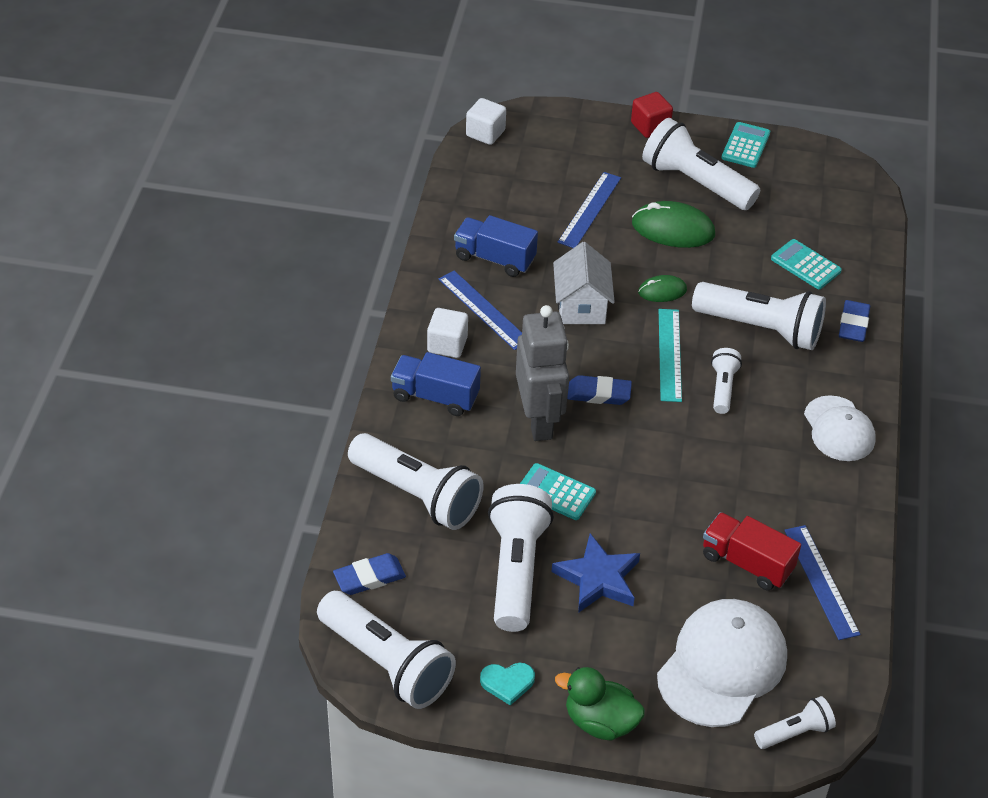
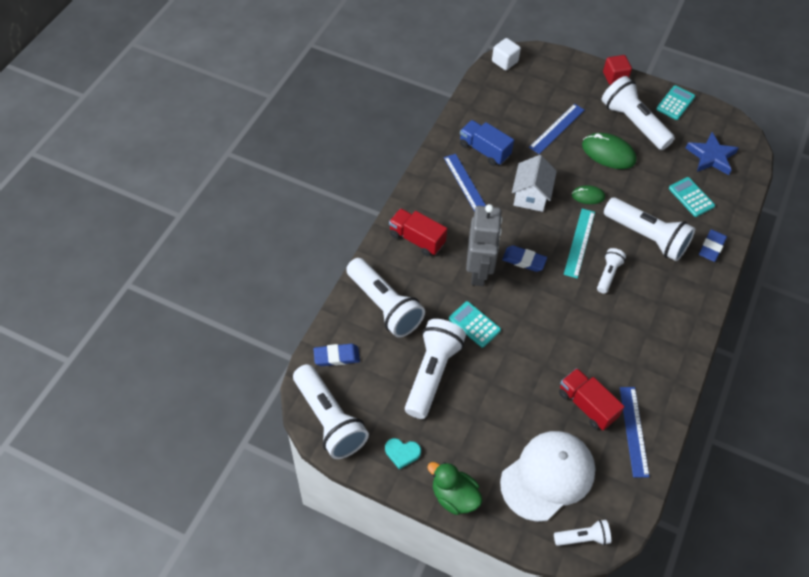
camera: 15 degrees right, 10 degrees up
(435, 396) = (417, 239): blue truck -> red truck
(447, 345) = (435, 204): white cube -> none
(598, 578) = (484, 392): blue star -> blue star (711, 157)
(839, 429) = (679, 322): white cap -> none

